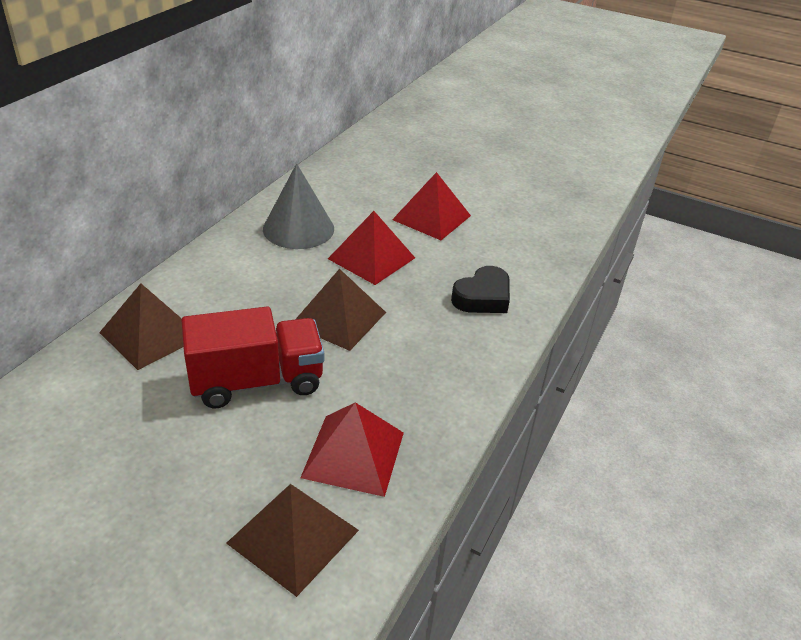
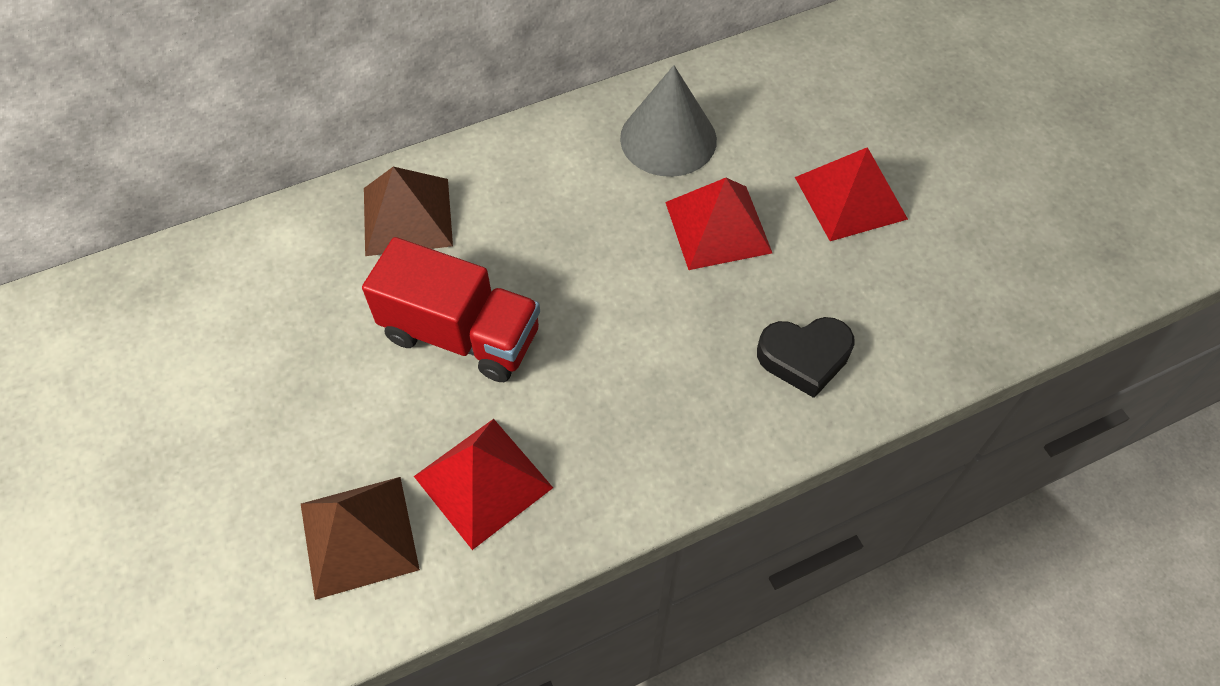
camera: 40 degrees right, 20 degrees up
(339, 318) = (608, 297): brown pyramid -> none

